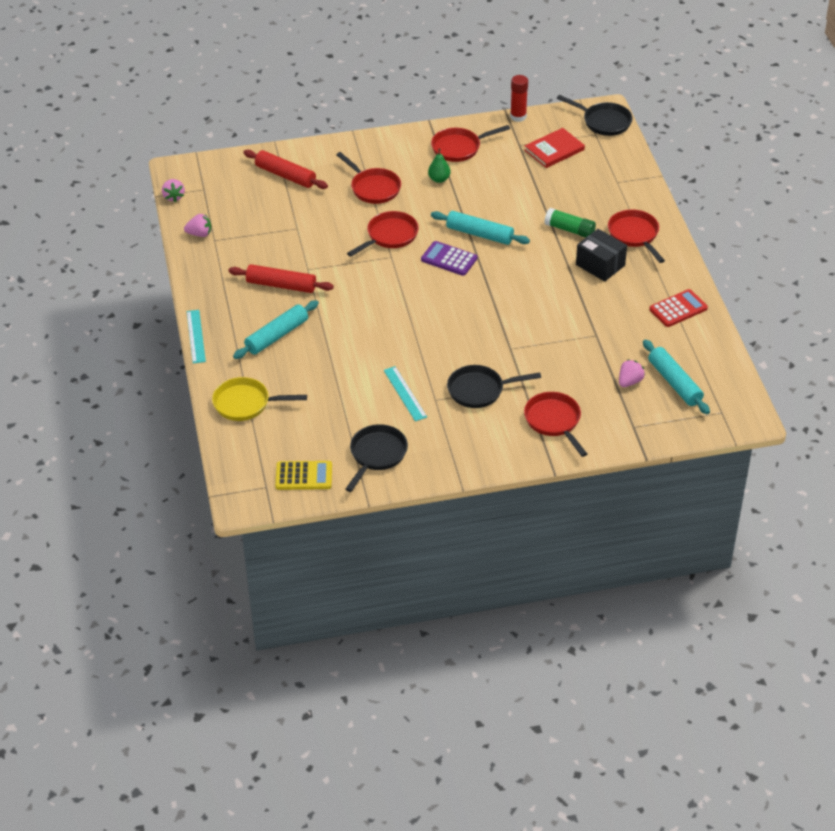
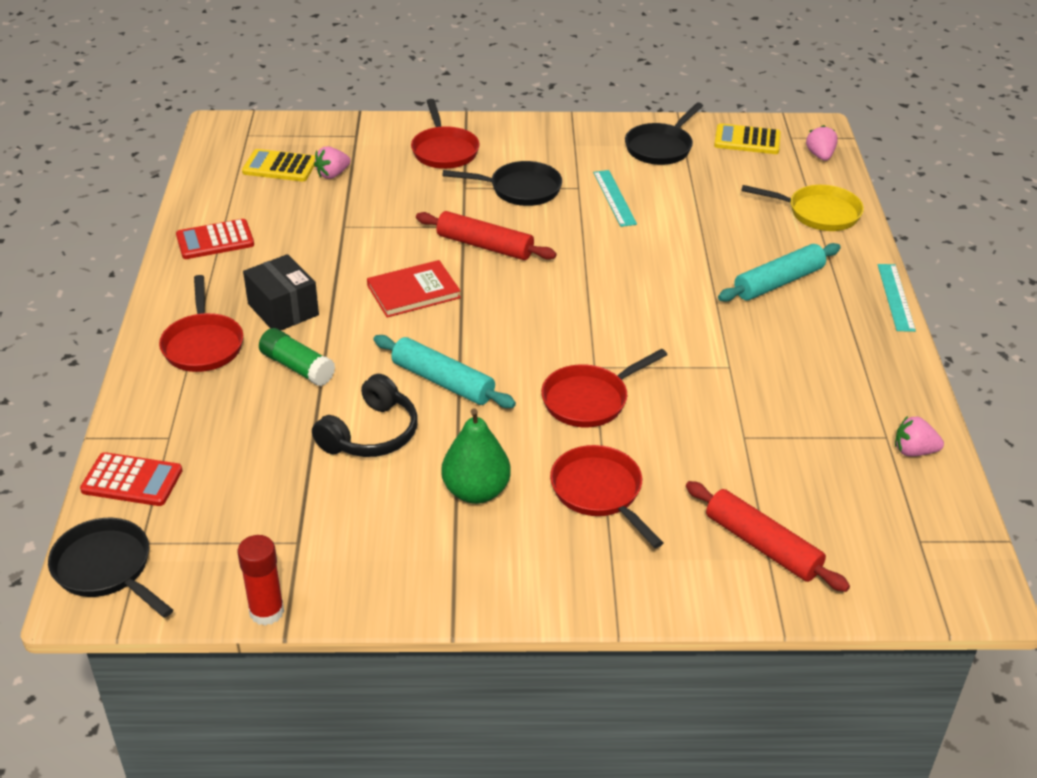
camera: 170 degrees left, 5 degrees down
(173, 197) = (975, 532): pink strawberry -> pink strawberry (820, 156)
(281, 285) = (772, 348): red rolling pin -> red rolling pin (484, 246)
(439, 179) = (476, 491): green pear -> green pear, size x1.64
(449, 259) = (505, 350): purple calculator -> none
(459, 148) = (415, 554): red pan -> none
(507, 199) = (371, 434): none -> black headphones
(554, 150) = (239, 519): red book -> red book (413, 292)
(620, 159) = (132, 480): none -> red calculator
(674, 383) = (280, 167): turquoise rolling pin -> yellow calculator

